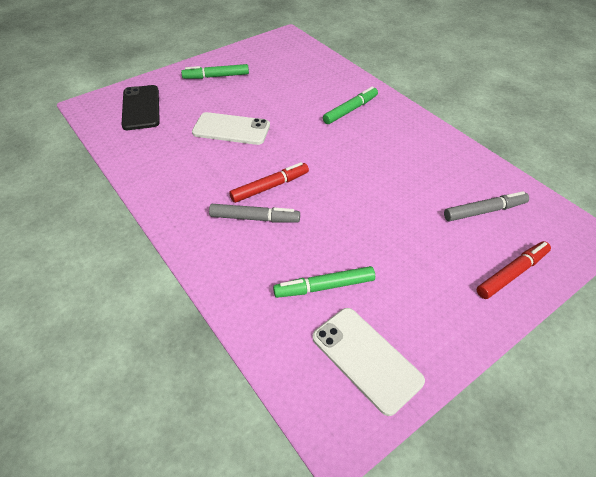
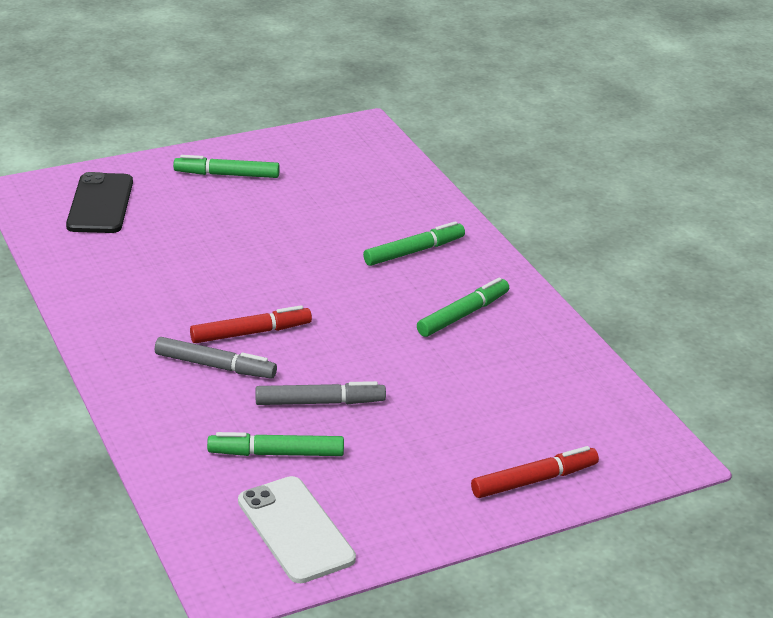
camera: 10 degrees right, 15 degrees down
(231, 129) = (223, 252): white phone -> none
(400, 149) = (463, 315): none -> green marker
(484, 211) = (541, 407): grey marker -> grey marker (320, 402)

